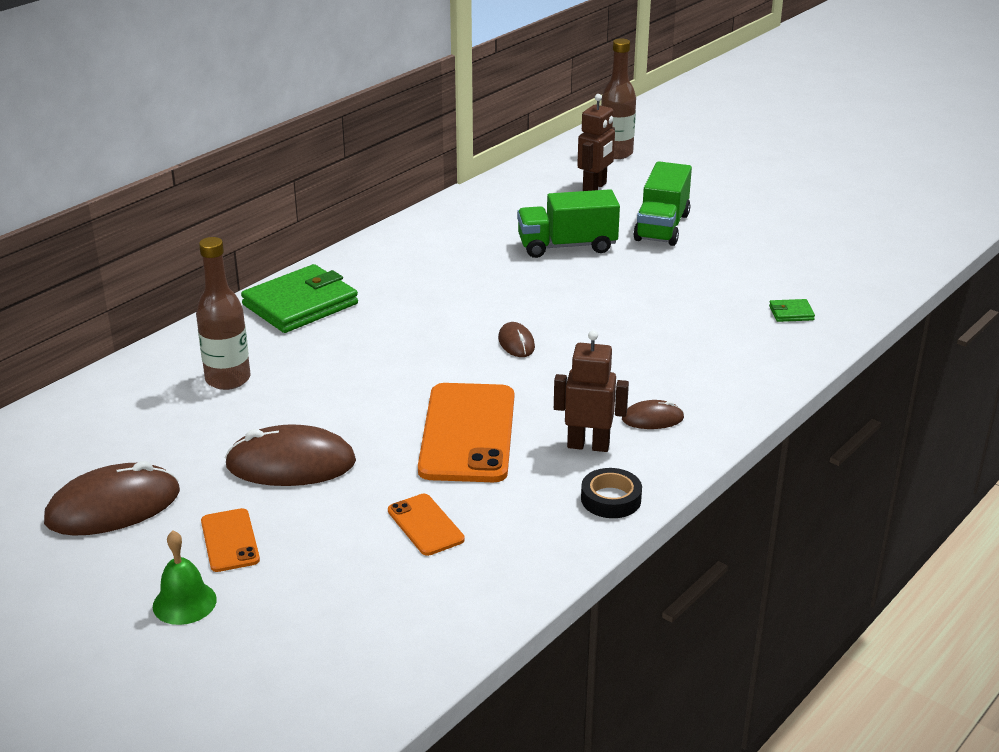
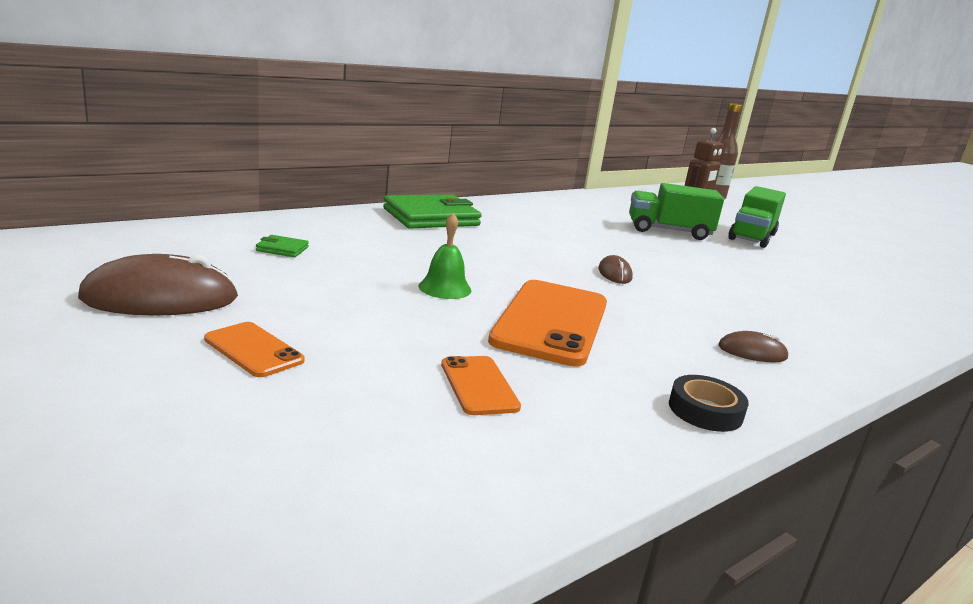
camera: 10 degrees right, 10 degrees down
(184, 602) = (155, 393): green bell -> green bell (445, 288)
(228, 379) = (341, 243): brown bottle -> none
(230, 540) = (253, 350): orange phone -> orange phone turned 45 degrees counterclockwise
(291, 464) = (360, 306): brown mouse -> none
(588, 445) = (680, 358): brown robot -> none
(791, 313) = (886, 307): green wallet -> green wallet (282, 249)

